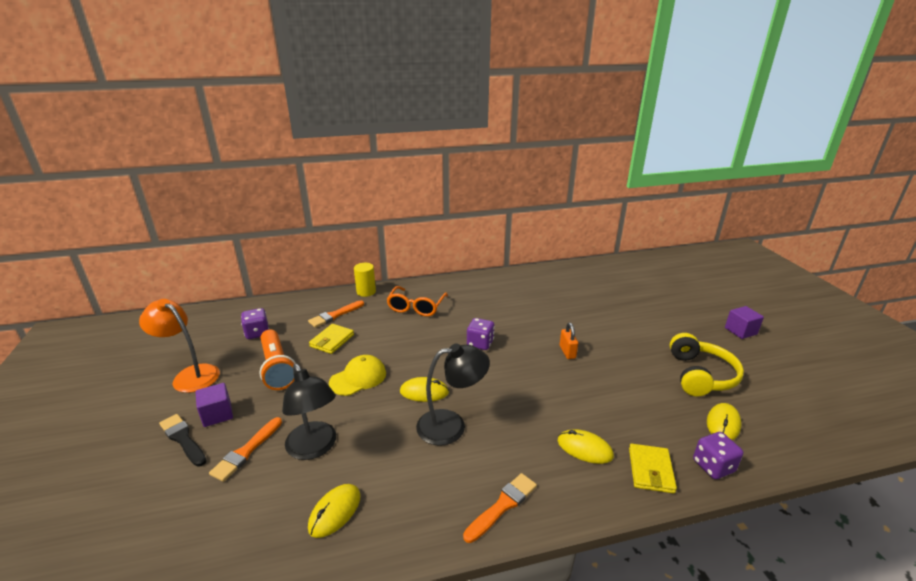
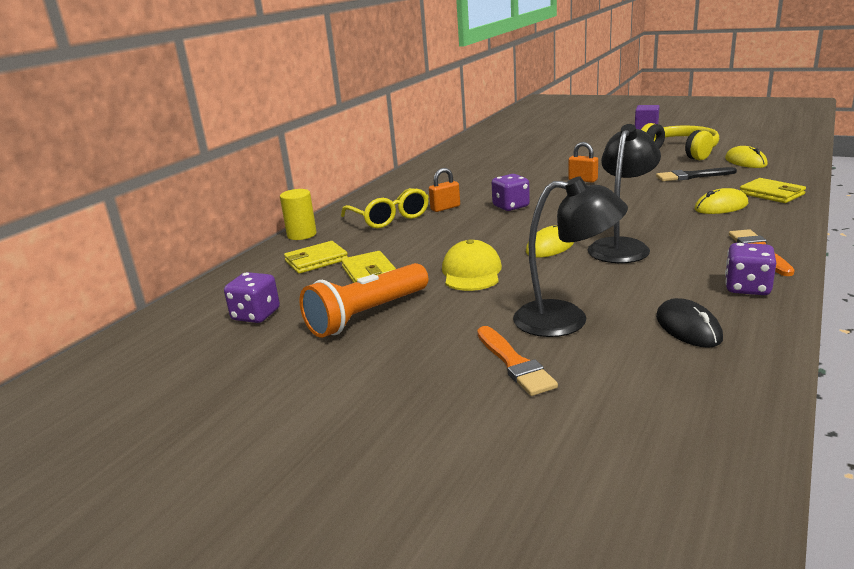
camera: 45 degrees left, 5 degrees down
(183, 439) = (421, 408): black brush -> black brush (692, 176)
(190, 375) = (267, 382): orange lamp -> none
(217, 414) = (403, 373): purple cube -> none
(277, 368) = (367, 315): orange flashlight -> orange flashlight turned 120 degrees clockwise
(335, 315) = (316, 260): orange brush -> yellow wallet
(335, 512) = (688, 327): yellow mouse -> black mouse
(416, 307) = (389, 218): orange glasses -> yellow glasses
(452, 319) = (445, 208): none -> orange padlock
(713, 466) = (787, 176): purple dice -> purple dice (747, 288)

